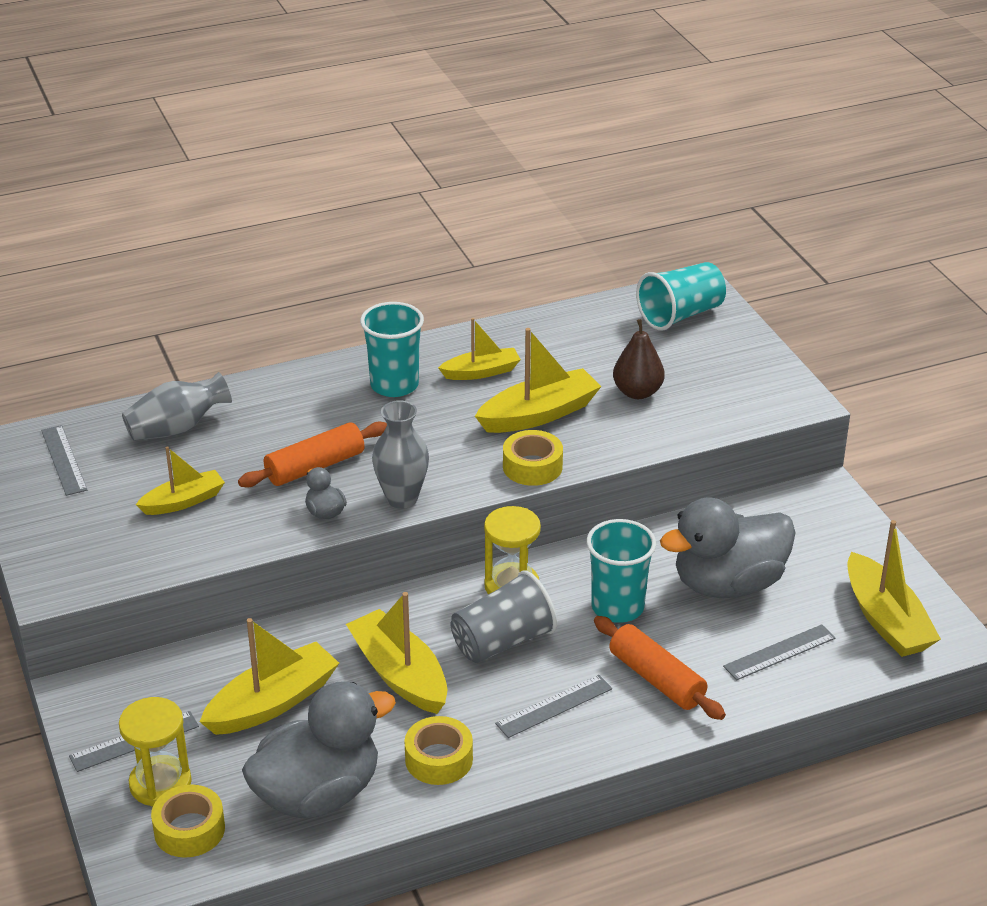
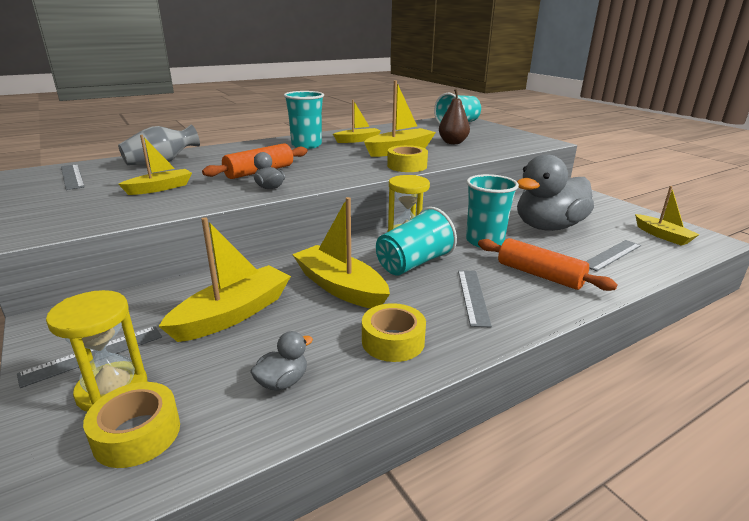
camera: 10 degrees left, 10 degrees down
(318, 794) = (282, 382): grey duck -> grey duck, size x0.41
(402, 498) = (324, 180): grey vase -> none
(502, 642) = (413, 263): grey cup -> turquoise cup
(554, 706) = (473, 296): grey ruler -> grey ruler turned 45 degrees counterclockwise
(886, 620) = (663, 236): yellow boat -> yellow boat, size x0.63

